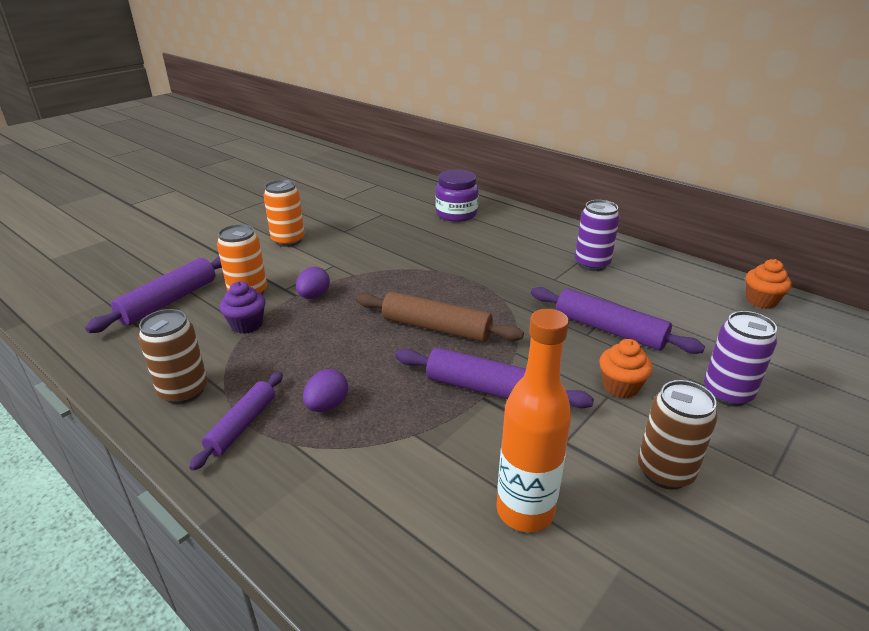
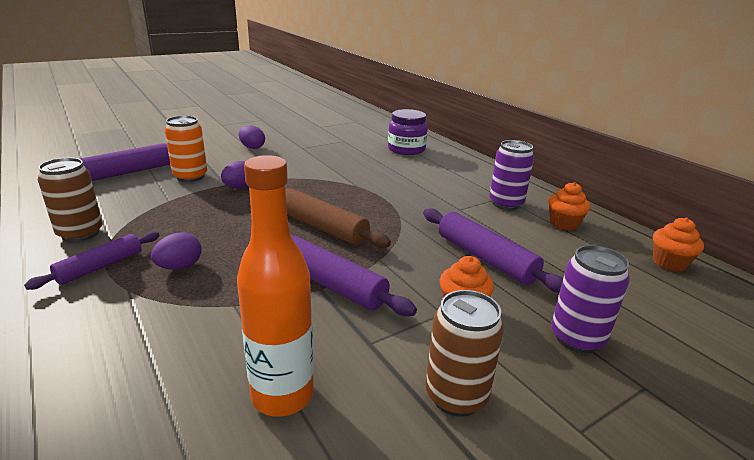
camera: 15 degrees right, 5 degrees down
(247, 325) = (169, 197): purple cupcake -> none
(288, 240) = (252, 147): orange can -> purple egg
(655, 277) = (564, 224): none -> orange cupcake

